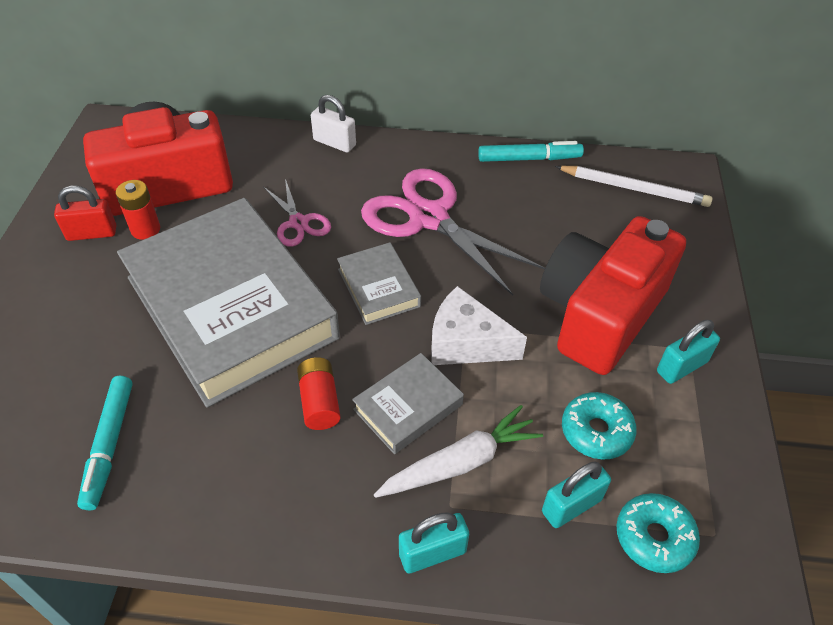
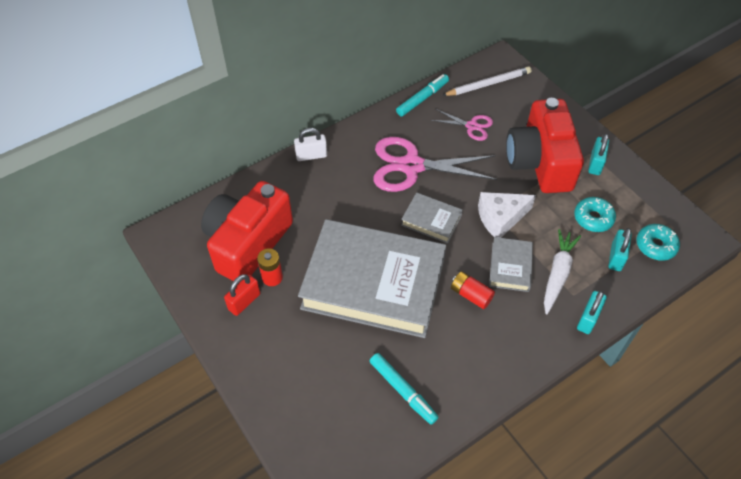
camera: 40 degrees left, 5 degrees up
(298, 223) = (350, 215): pink scissors -> pink scissors (472, 126)

